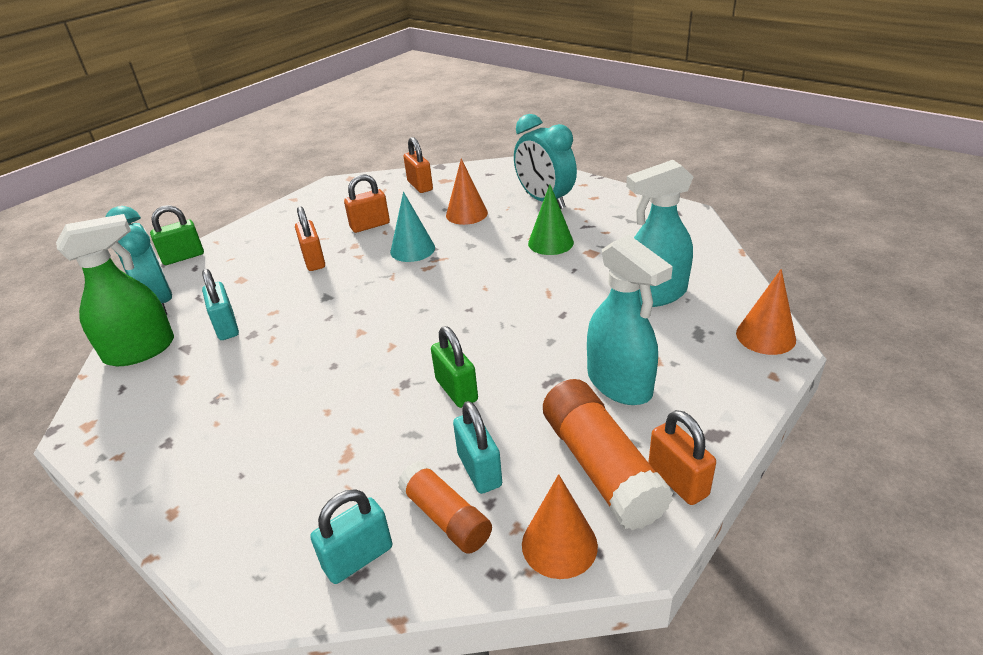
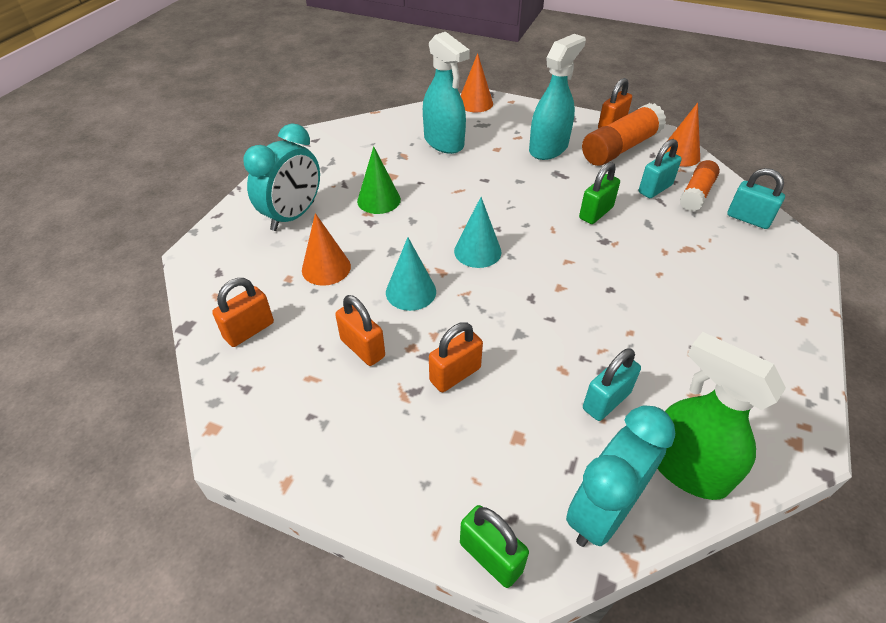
camera: 110 degrees left, 10 degrees up
(441, 290) = (477, 251): none -> turquoise cone

